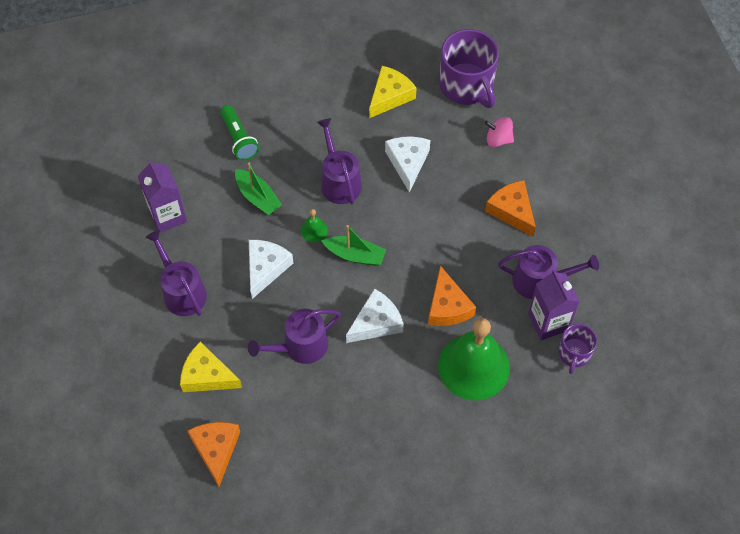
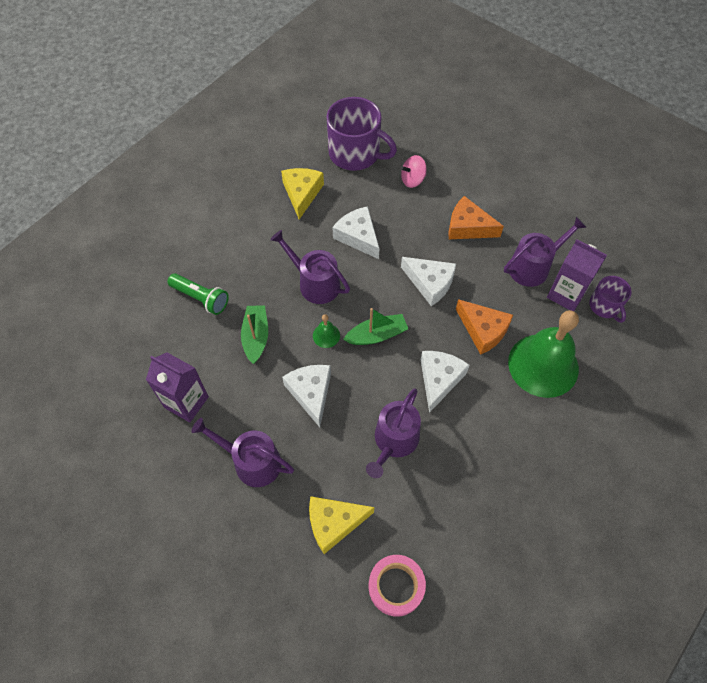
camera: 35 degrees left, 0 degrees up
(216, 450) = (396, 586): orange cheese -> pink tape
(258, 197) = (256, 337): green boat -> green boat turned 105 degrees counterclockwise
(436, 239) = (430, 283): none -> white cheese

